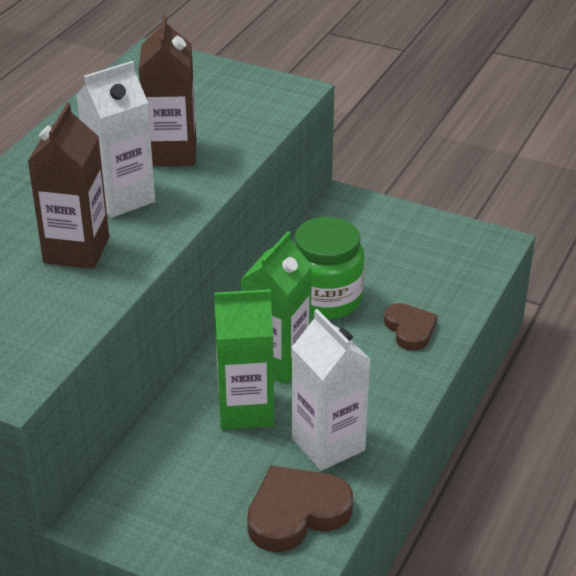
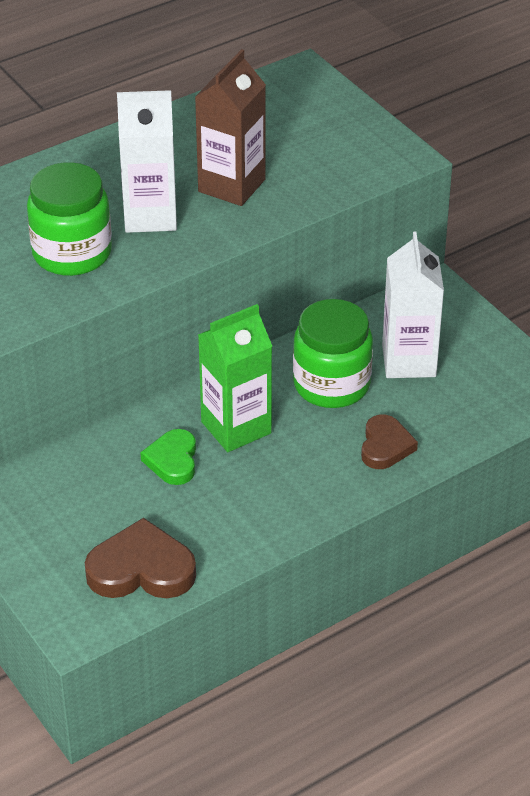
camera: 30 degrees right, 5 degrees up
(76, 250) = (72, 253): brown carton -> green jar
(245, 410) = (172, 460): green carton -> green heart
(328, 444) = (218, 522): white carton -> white carton (409, 361)

